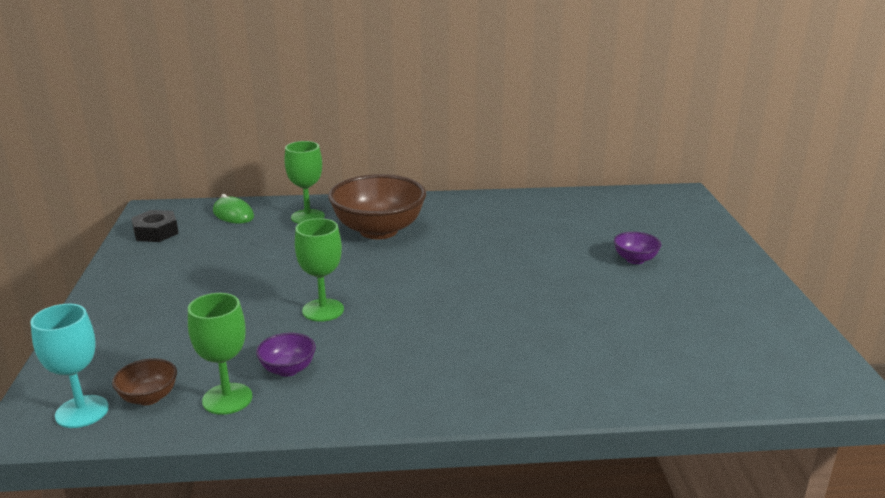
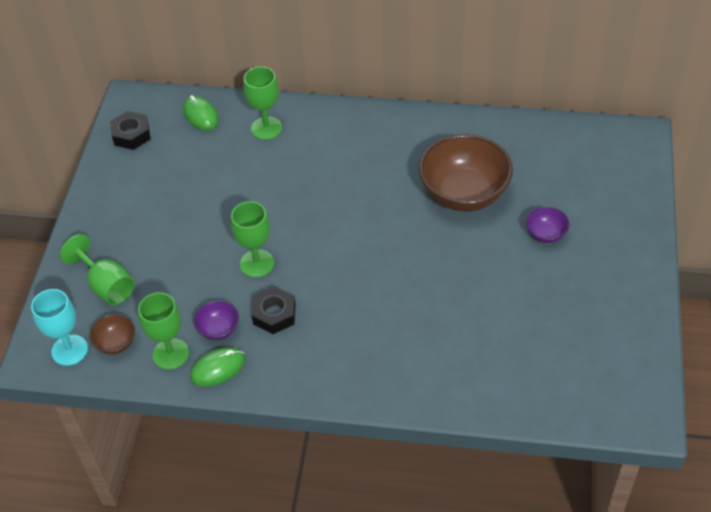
camera: 15 degrees right, 25 degrees up
(133, 347) = (107, 285): none -> green goblet
(295, 405) = (218, 368): none -> green mouse
(356, 348) = (274, 314): none -> black nut
(378, 231) = (326, 158): brown bowl -> brown bowl (464, 194)

